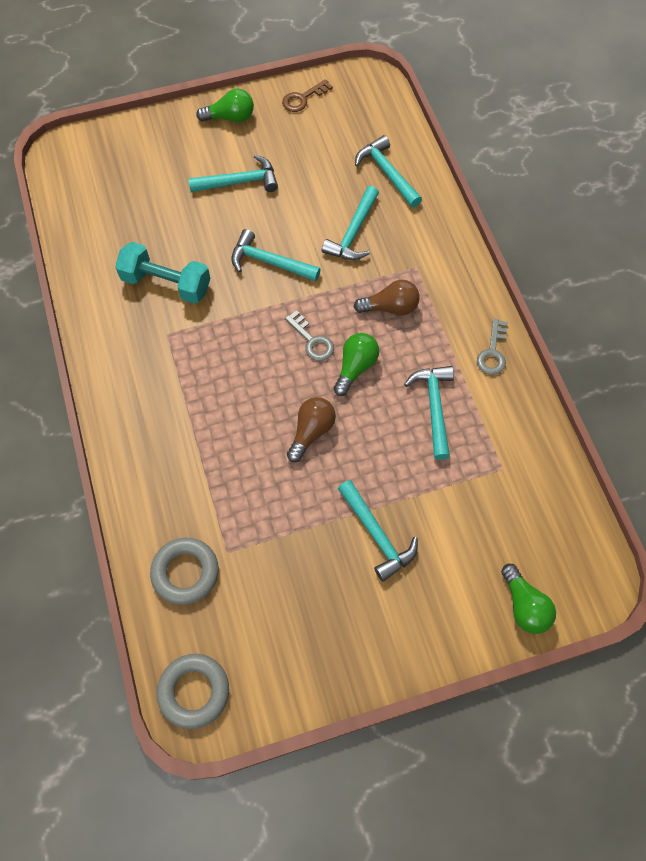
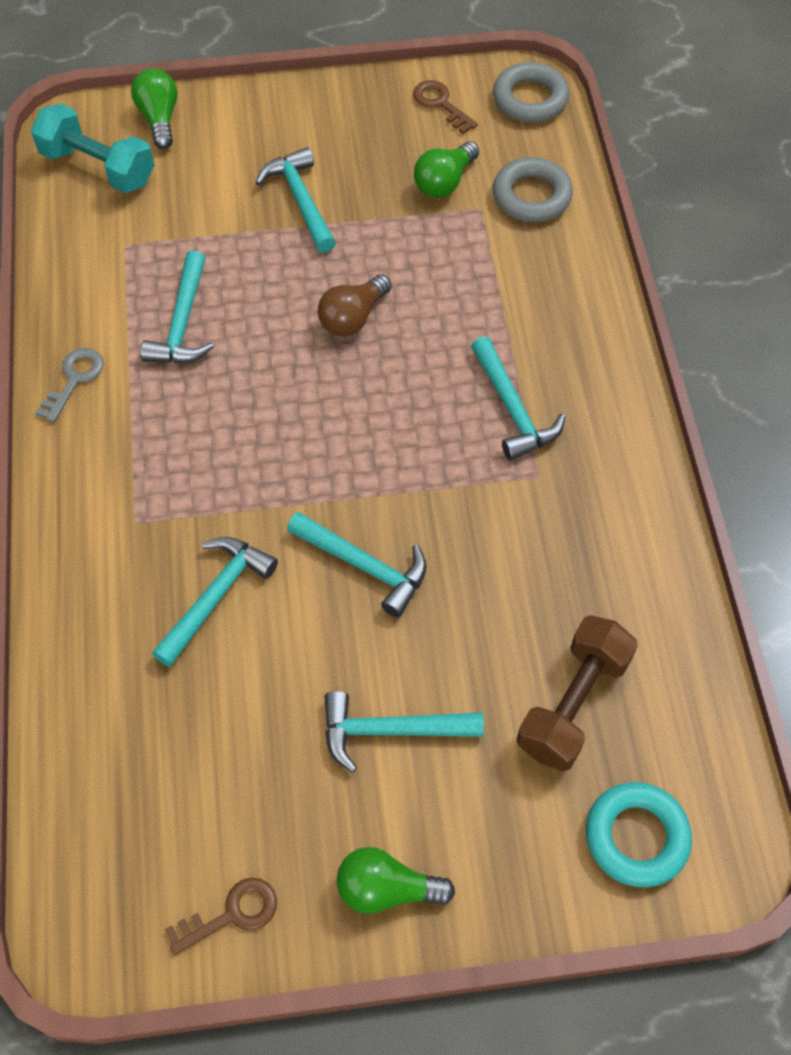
camera: 170 degrees left, 5 degrees down
(106, 154) = (636, 837): none -> turquoise ring
(140, 208) = (573, 704): none -> brown dumbbell
(166, 284) = (534, 555): turquoise dumbbell -> turquoise dumbbell (98, 167)
(276, 669) = (441, 104): none -> brown key
(312, 340) = (325, 434): grey key -> none
(355, 367) = (272, 388): green light bulb -> green light bulb (444, 182)
(387, 173) = (122, 705): turquoise hammer -> turquoise hammer (512, 409)
(390, 307) = (196, 464): brown light bulb -> none

